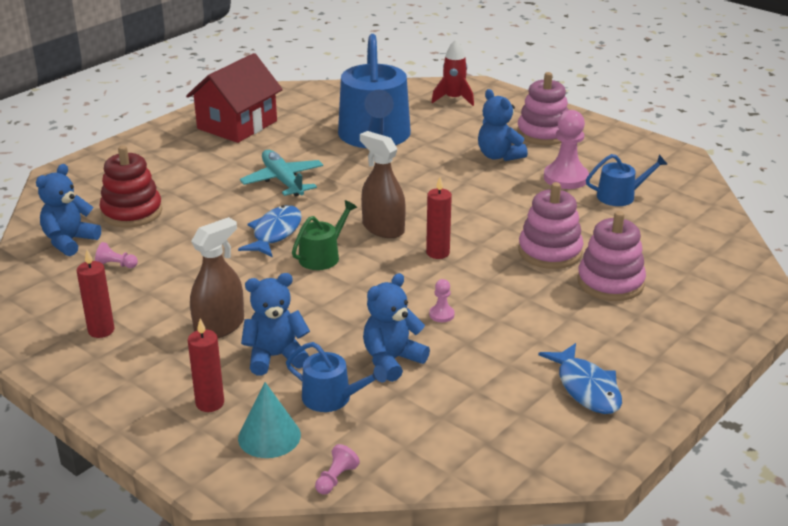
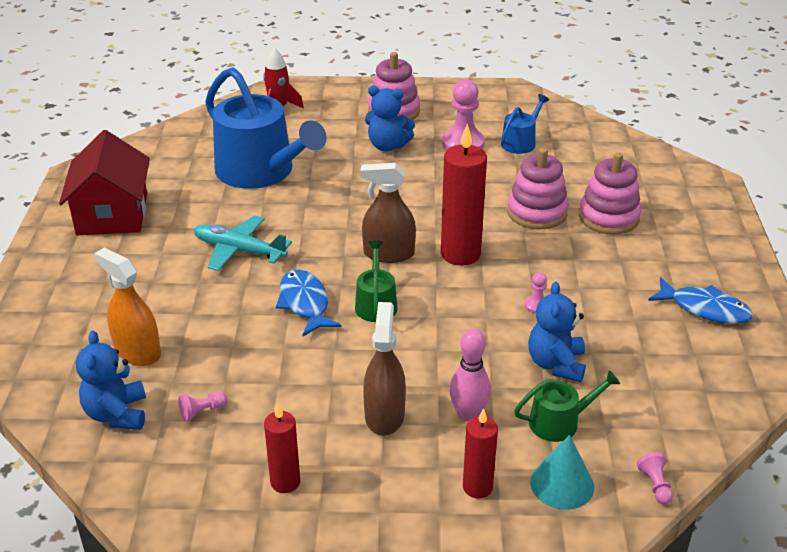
camera: 40 degrees left, 5 degrees up
(132, 212) = (137, 352): red stacking toy -> orange spray bottle
(275, 357) = (468, 414): blue teddy bear -> pink bowling pin
(332, 398) = (560, 422): blue watering can -> green watering can
(438, 253) = (460, 254): red candle -> red candle, size x1.72

